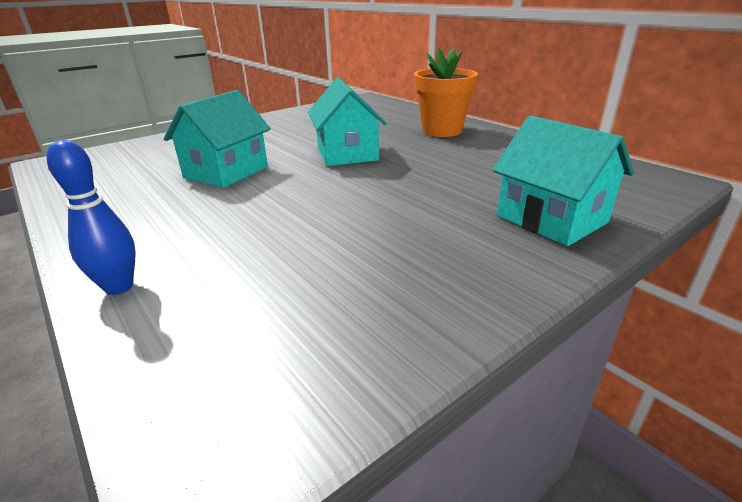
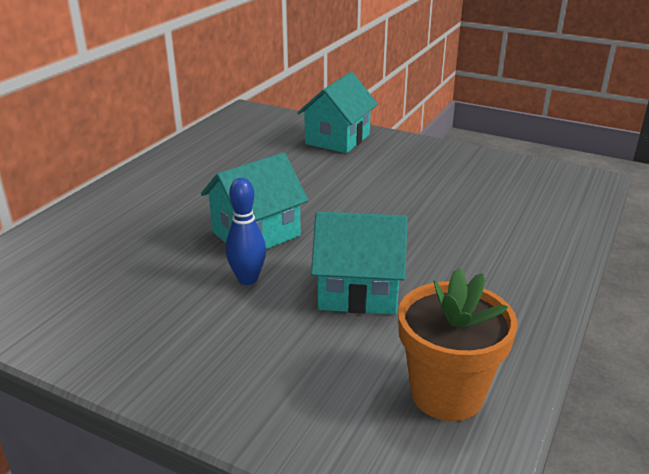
camera: 115 degrees left, 0 degrees up
(119, 287) = (557, 248): blue bowling pin -> blue bowling pin (248, 279)
(442, 131) = (148, 197): orange flower pot -> orange flower pot (447, 394)

